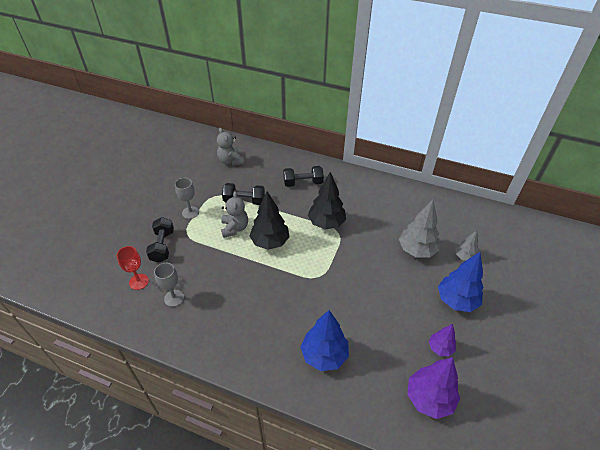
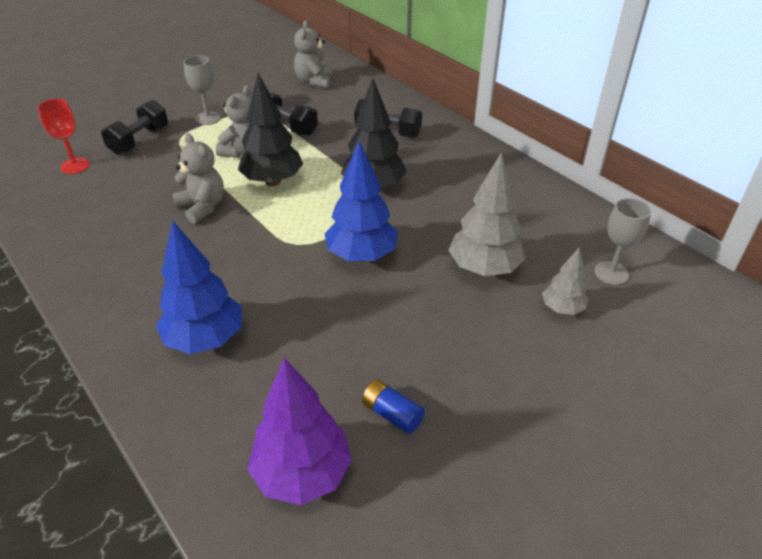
camera: 30 degrees right, 5 degrees down
(174, 298) = (94, 197): grey goblet -> grey goblet (611, 273)
(246, 276) = (202, 207): none -> grey teddy bear
(440, 348) = (392, 414): purple tree -> blue battery
(456, 300) = (487, 362): blue tree -> blue tree (361, 255)

